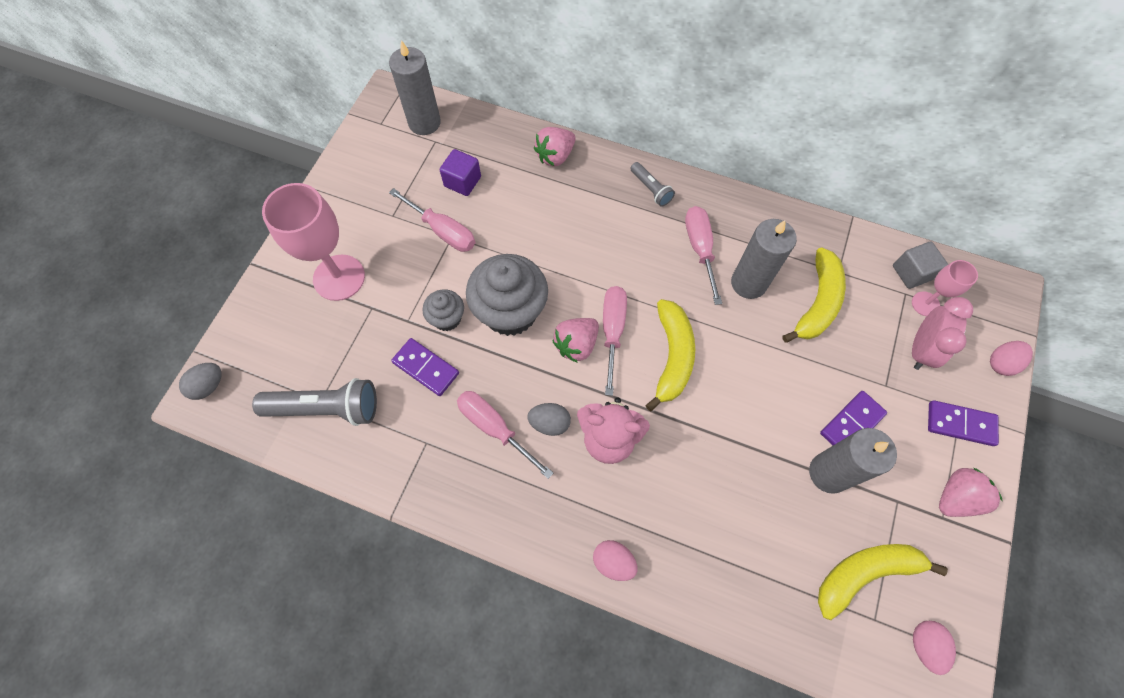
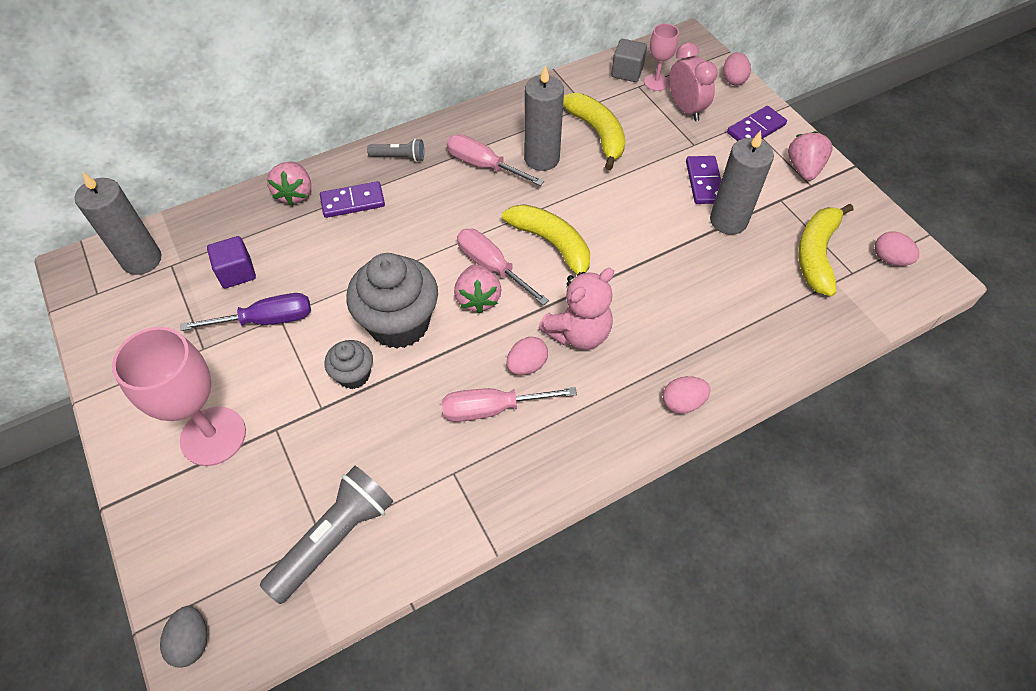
camera: 50 degrees left, 10 degrees down
(425, 368) = (382, 424): purple domino -> purple domino (353, 202)
(443, 231) = (266, 320): pink screwdriver -> purple screwdriver
(549, 423) = (527, 365): grey egg -> pink egg

